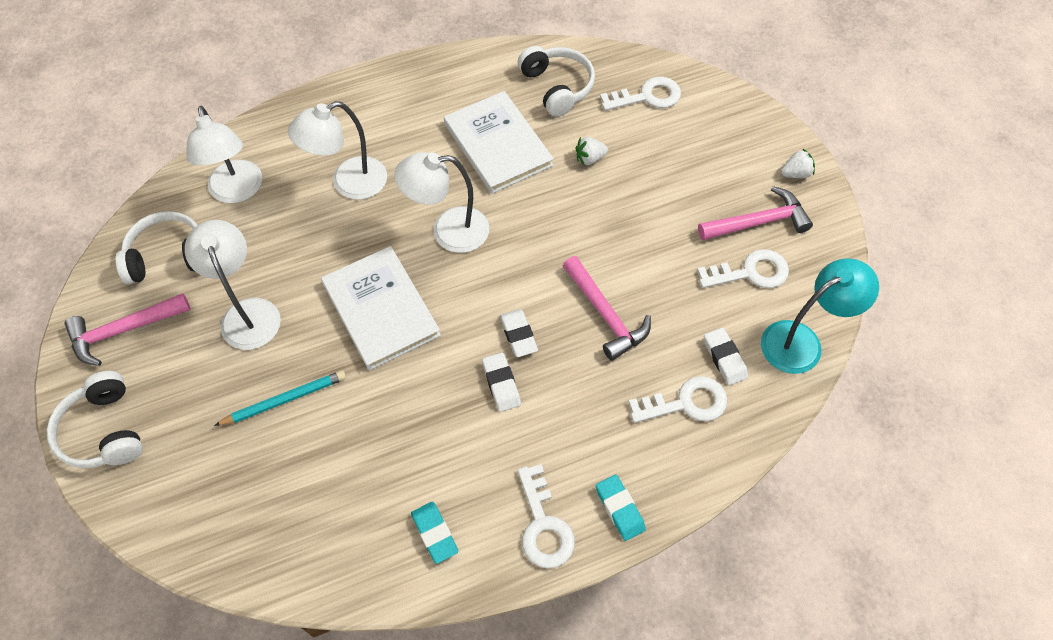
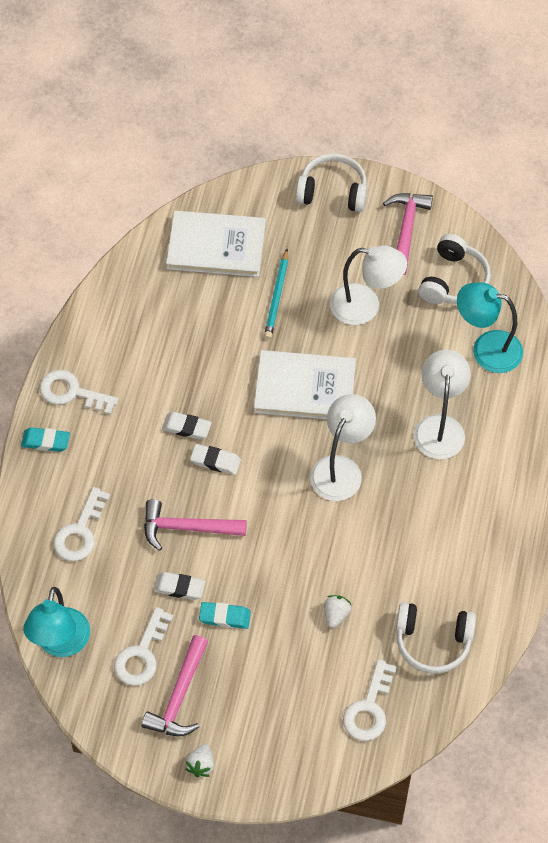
camera: 125 degrees right, 0 degrees up
(237, 191) = (486, 349): white lamp -> turquoise lamp
(434, 533) = (117, 331): turquoise eraser -> turquoise eraser (225, 617)
(497, 144) = (402, 554): white book -> white book (216, 246)
(724, 358) = (91, 581): white eraser -> white eraser (179, 587)

